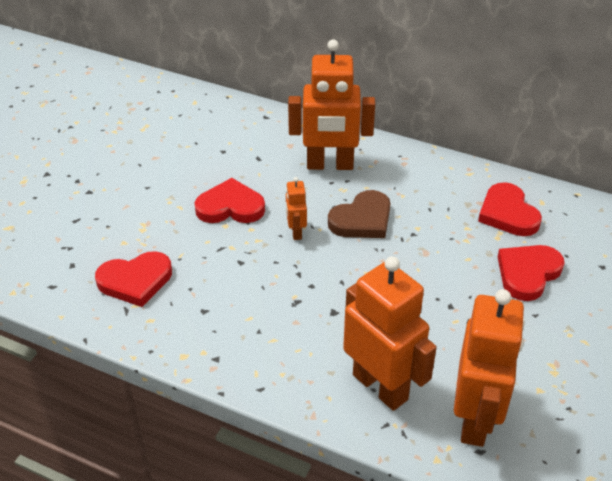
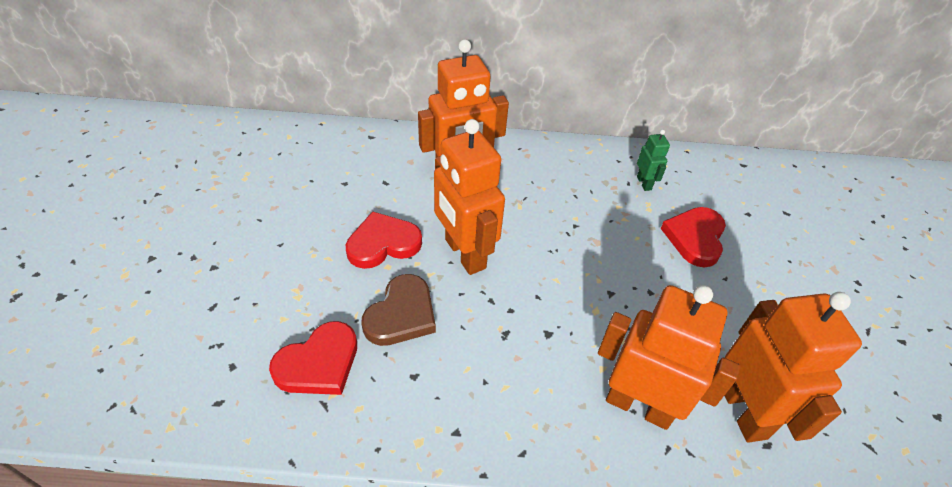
camera: 25 degrees left, 5 degrees up
(296, 232) = (464, 254): orange robot -> orange robot, size x2.17
(362, 220) = (521, 223): brown heart -> brown heart (401, 314)
(508, 213) = (644, 183): red heart -> green robot

